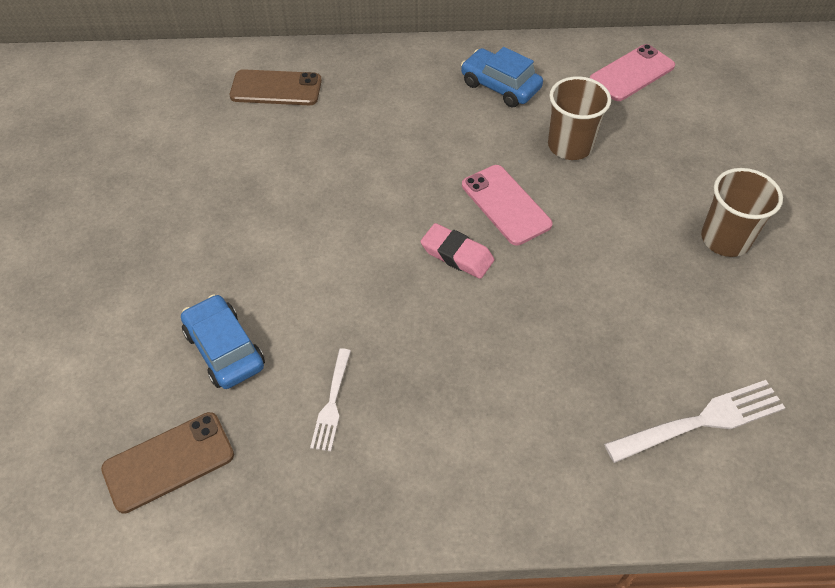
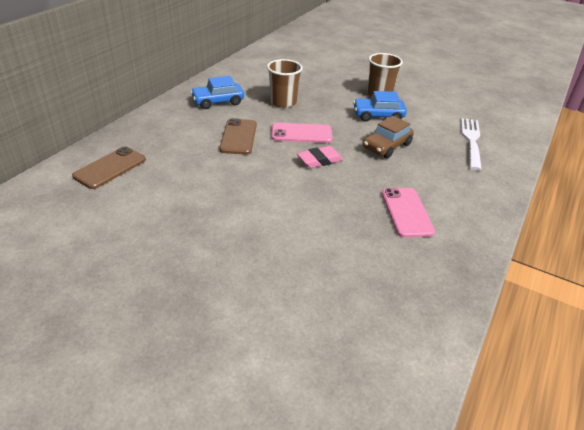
camera: 60 degrees left, 15 degrees down
(169, 462) = (382, 330): brown phone -> brown phone (238, 137)
(225, 349) = (310, 270): blue car -> blue car (378, 115)
(332, 402) = (385, 241): white fork -> none
(568, 313) = (386, 146): none -> brown car
(632, 73) = (257, 70): pink phone -> pink phone (406, 212)

